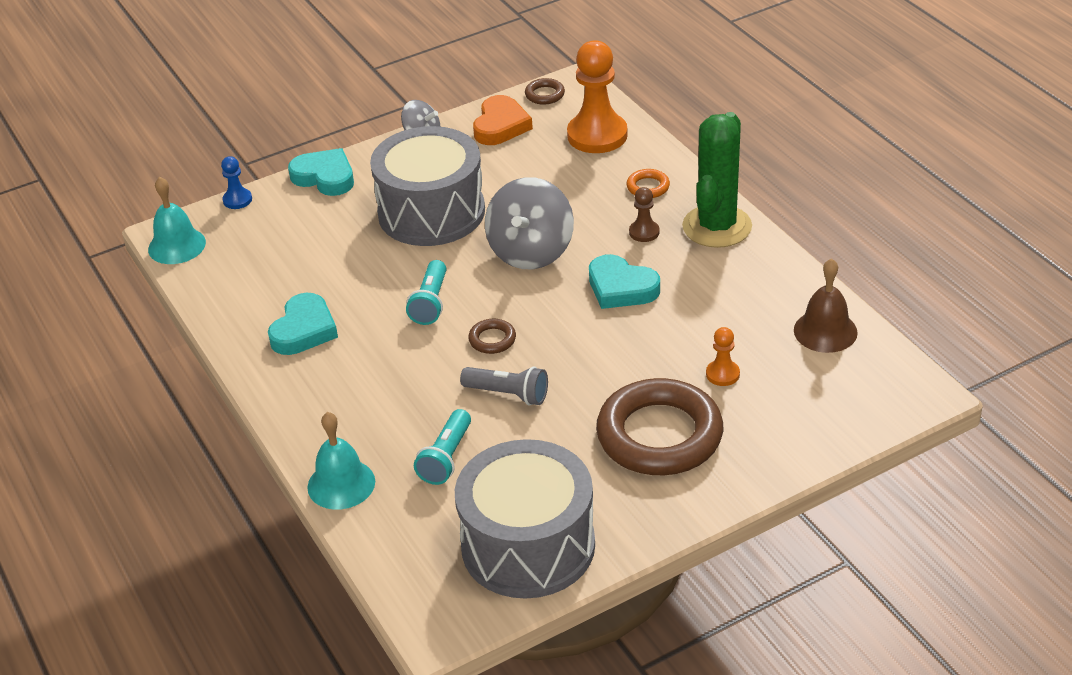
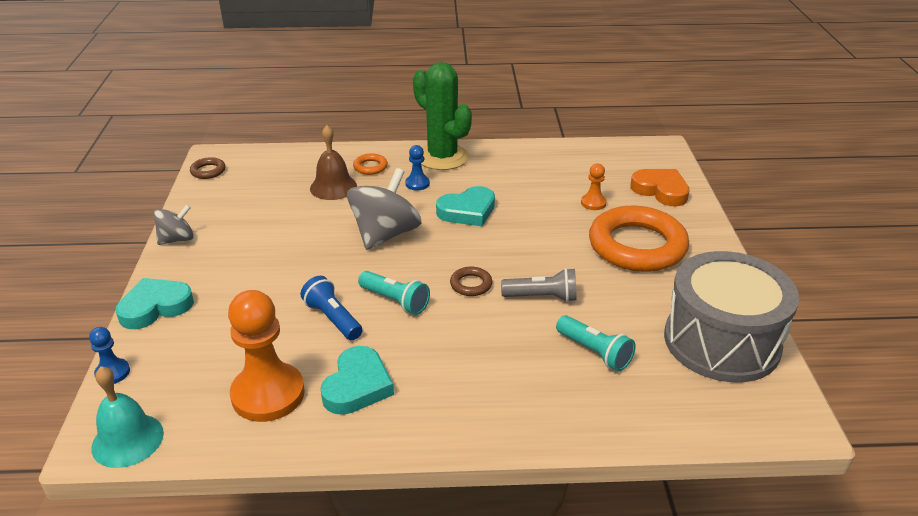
camera: 65 degrees left, 5 degrees down
(304, 330) = (357, 386): turquoise heart -> turquoise heart turned 60 degrees clockwise
(341, 484) = (587, 425): turquoise bell -> none
(379, 278) = (333, 319): none -> blue flashlight
(431, 212) = (280, 265): grey drum -> none
(500, 126) = (217, 200): orange heart -> orange heart (660, 190)
(508, 394) = (542, 297): grey flashlight -> grey flashlight turned 45 degrees clockwise
(531, 251) = (385, 234): grey spinning top -> grey spinning top turned 105 degrees counterclockwise
(597, 135) = (287, 166): orange pawn -> orange pawn (268, 394)
(644, 232) = (417, 184): brown pawn -> blue pawn
(659, 435) = (637, 246): brown ring -> orange ring
(825, 331) = (581, 157): brown bell -> brown bell (333, 187)

